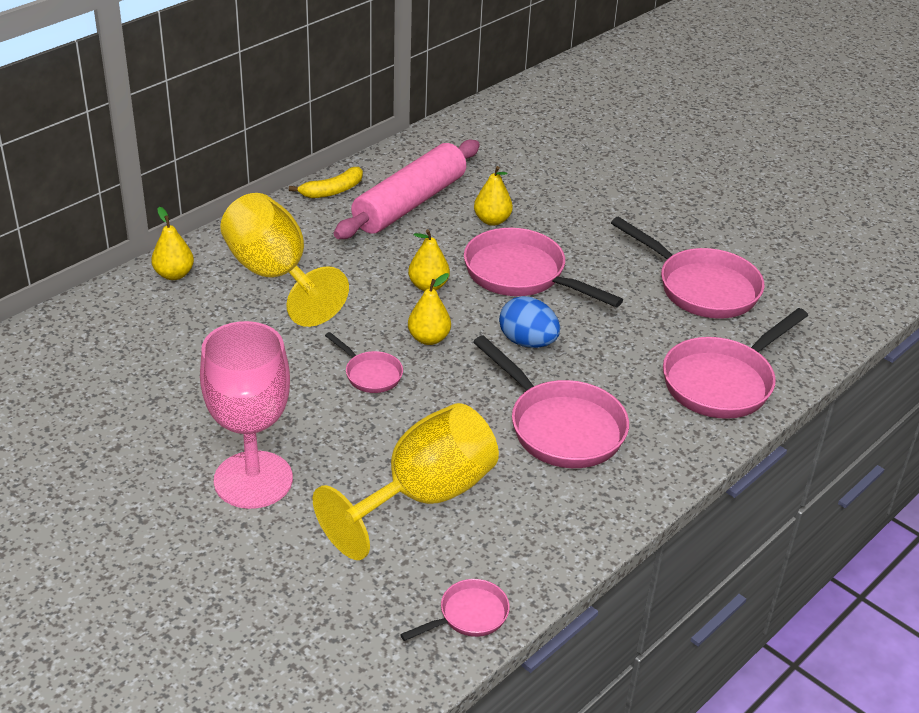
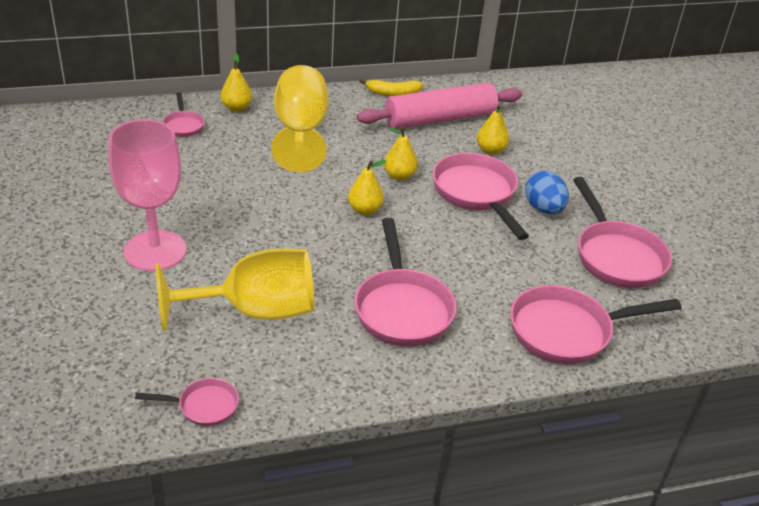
camera: 30 degrees right, 0 degrees up
(370, 374) = (300, 217): pink pan -> pink pan (183, 125)
(527, 342) = (435, 240): blue egg -> blue egg (543, 209)

